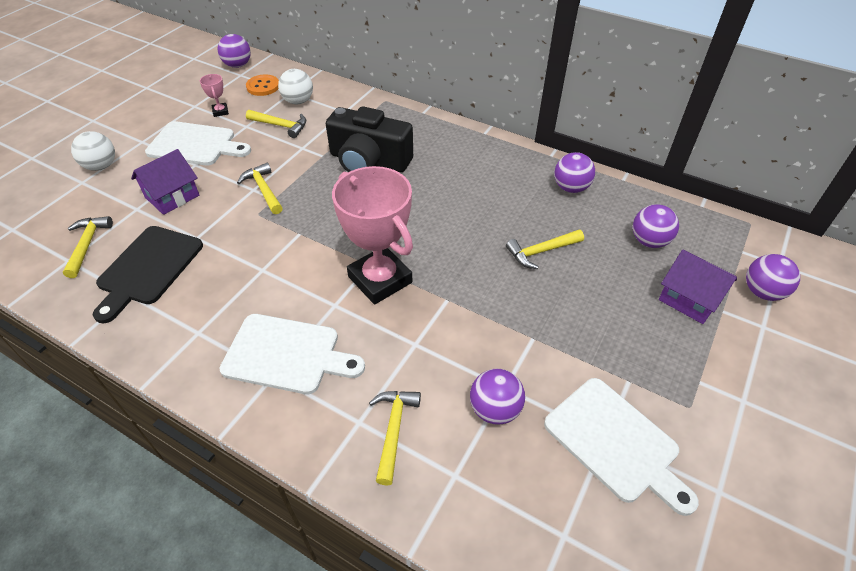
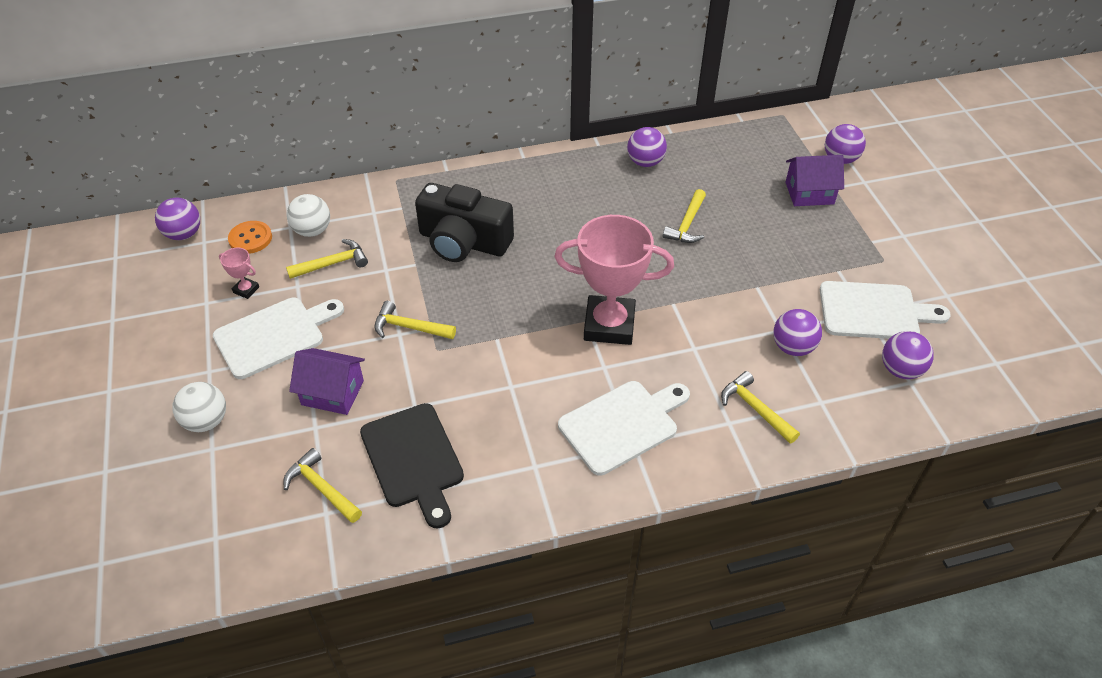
camera: 45 degrees left, 0 degrees up
(172, 196) = (332, 393): purple house -> purple house turned 75 degrees counterclockwise
(369, 161) = (463, 242): black camera -> black camera turned 45 degrees clockwise
(649, 241) = (742, 169): purple ball -> purple ball (900, 370)

